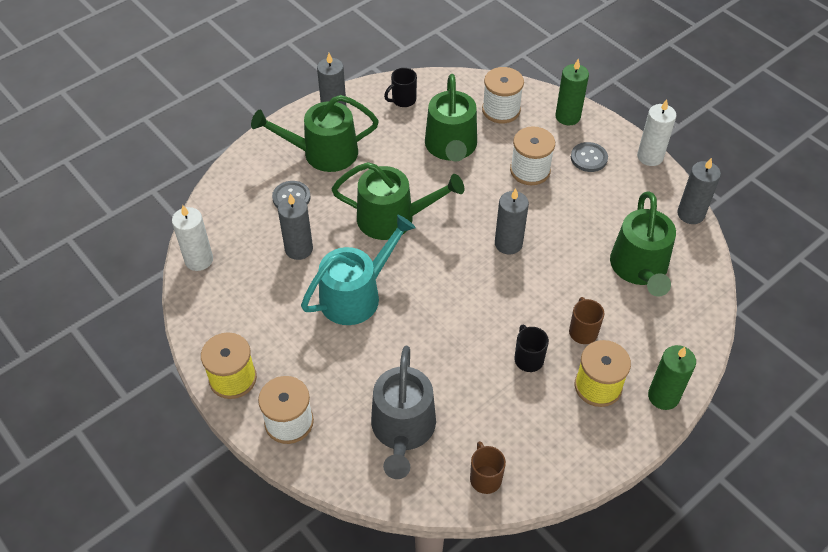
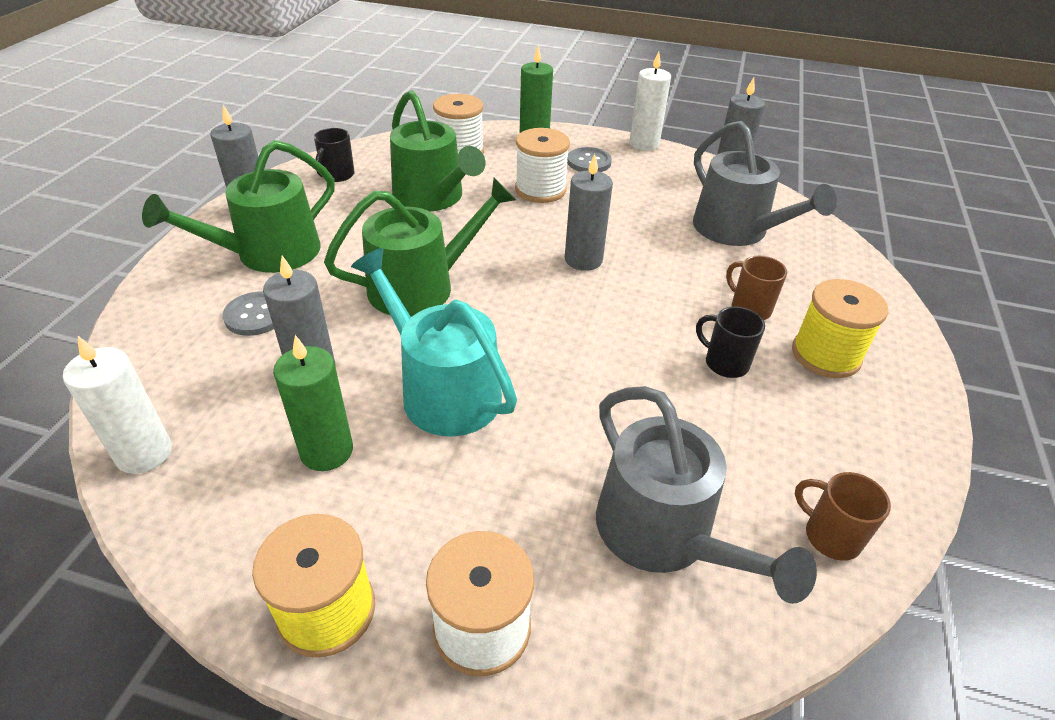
camera: 35 degrees left, 10 degrees down
(356, 295) = (443, 390): turquoise watering can -> turquoise watering can turned 60 degrees counterclockwise
(640, 268) = (737, 230): green watering can -> grey watering can
(663, 396) = (895, 333): green candle -> green candle (326, 451)

